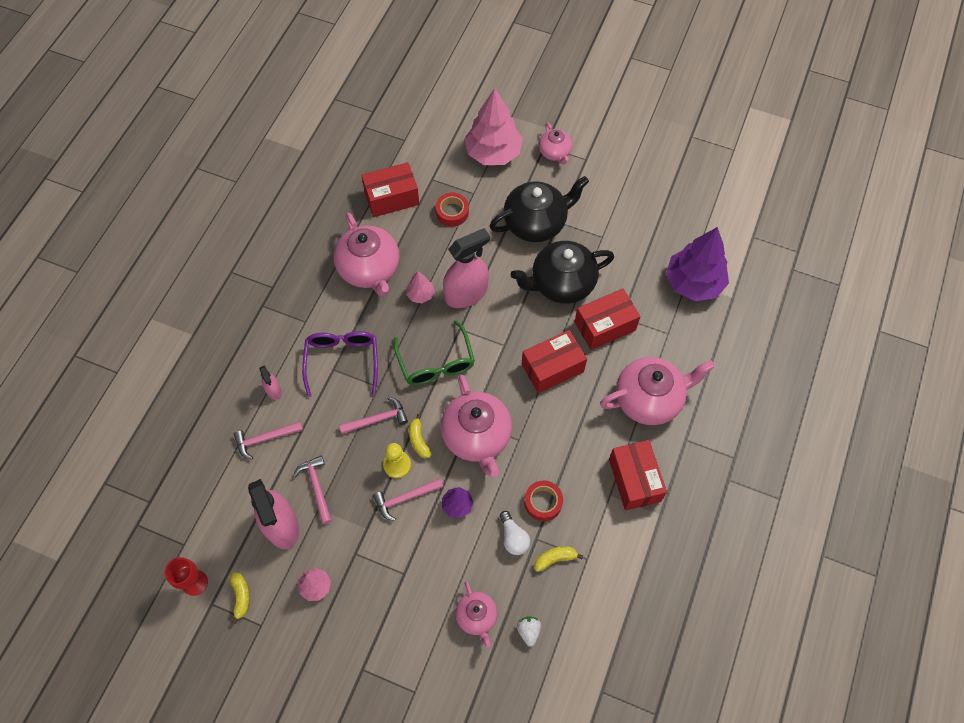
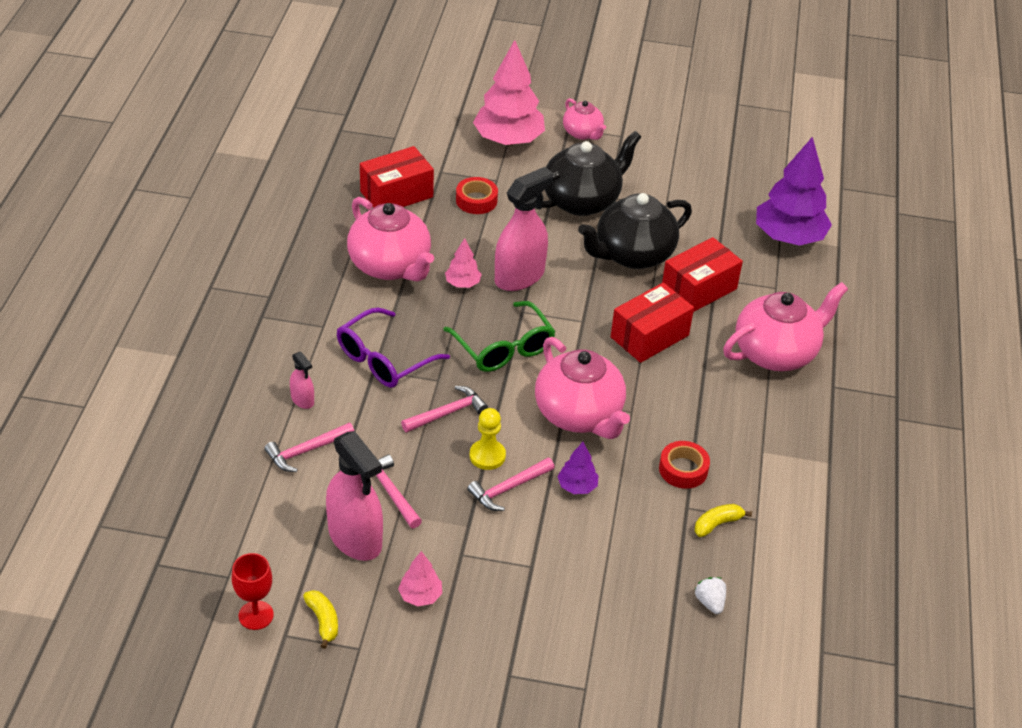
camera: 15 degrees left, 20 degrees down
(342, 360) = (383, 359): purple glasses -> purple glasses turned 120 degrees counterclockwise
(419, 440) = (507, 427): yellow banana -> none
(477, 617) = (639, 597): pink teapot -> none
(513, 538) = (658, 510): white light bulb -> none
(634, 480) = (786, 433): red box -> none

